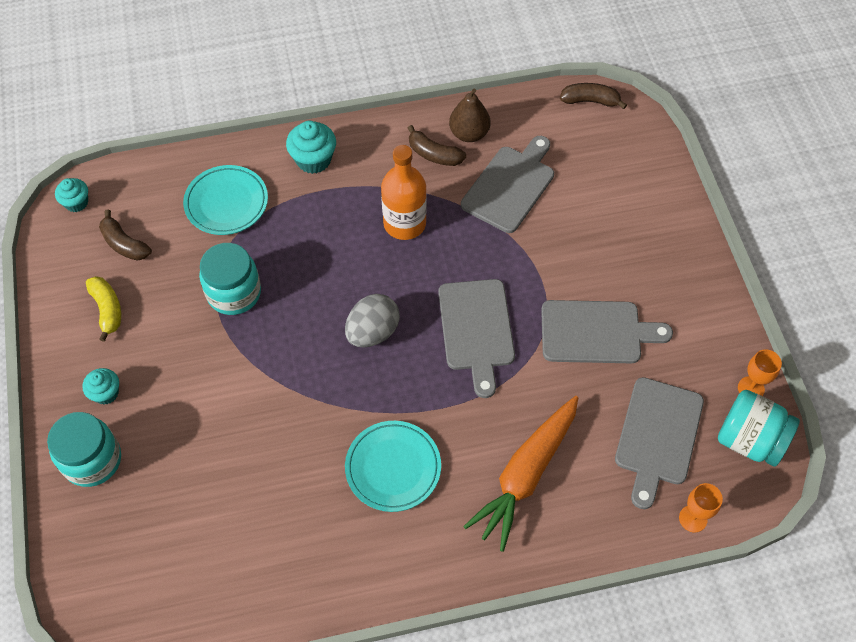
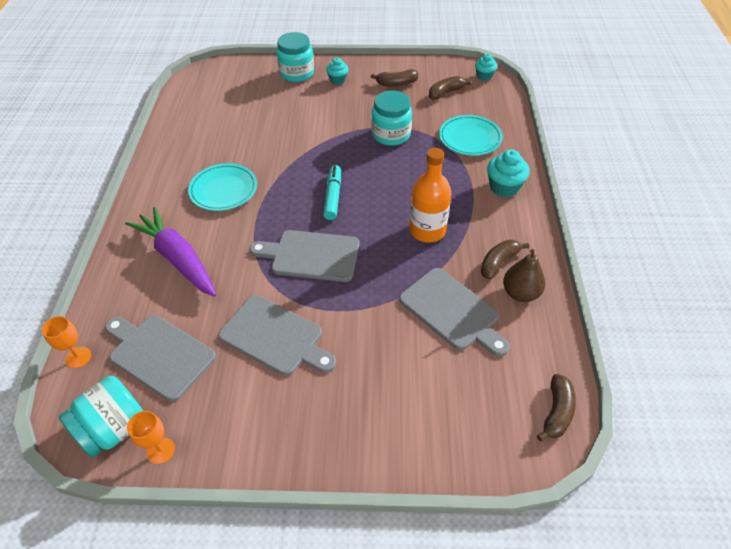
camera: 105 degrees right, 10 degrees down
(107, 309) = (396, 83): yellow banana -> brown banana
(373, 332) = (333, 196): grey egg -> turquoise marker
(525, 475) = (178, 258): orange carrot -> purple carrot
(596, 332) = (275, 337): grey cutting board -> grey cutting board turned 75 degrees counterclockwise

